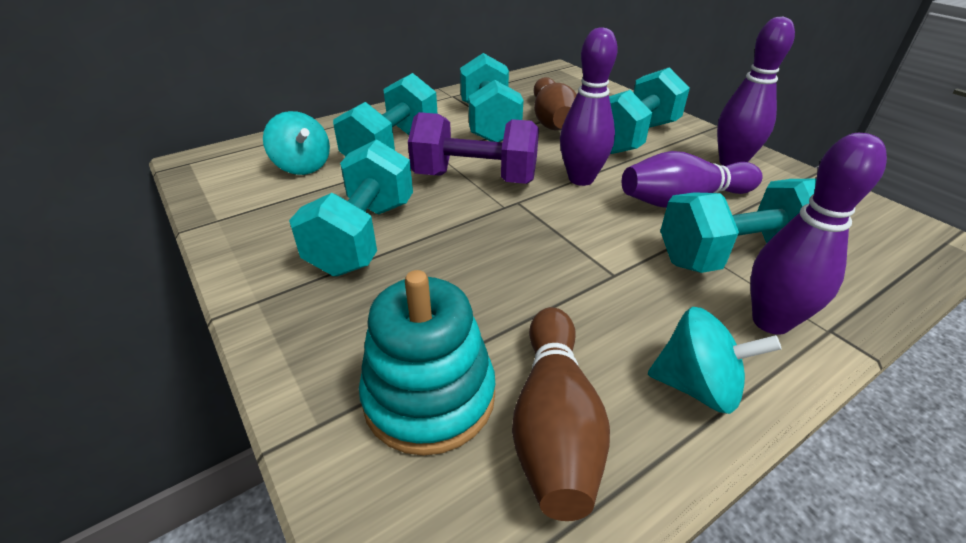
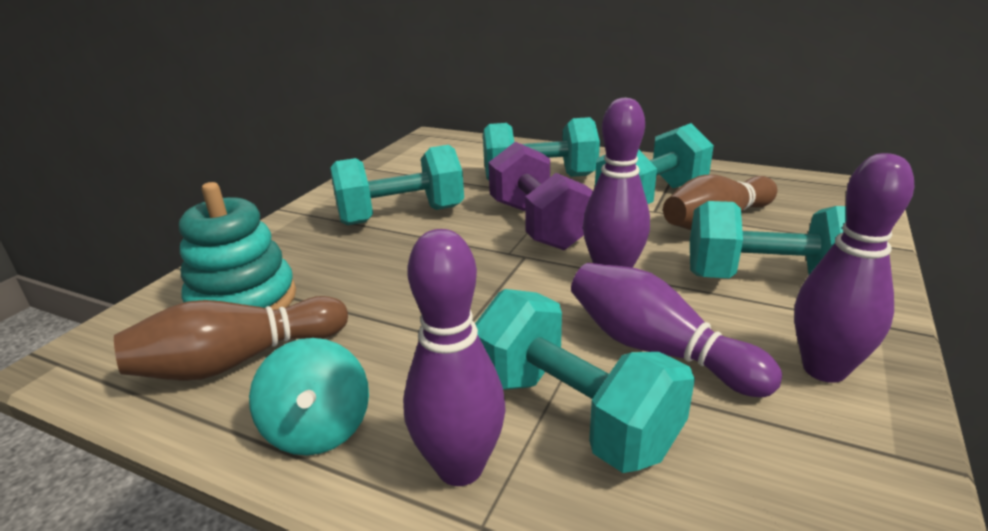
camera: 60 degrees right, 10 degrees down
(302, 166) = (468, 163): turquoise spinning top -> none

